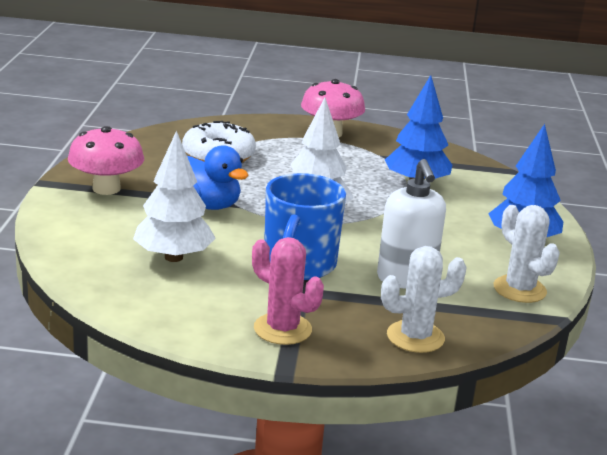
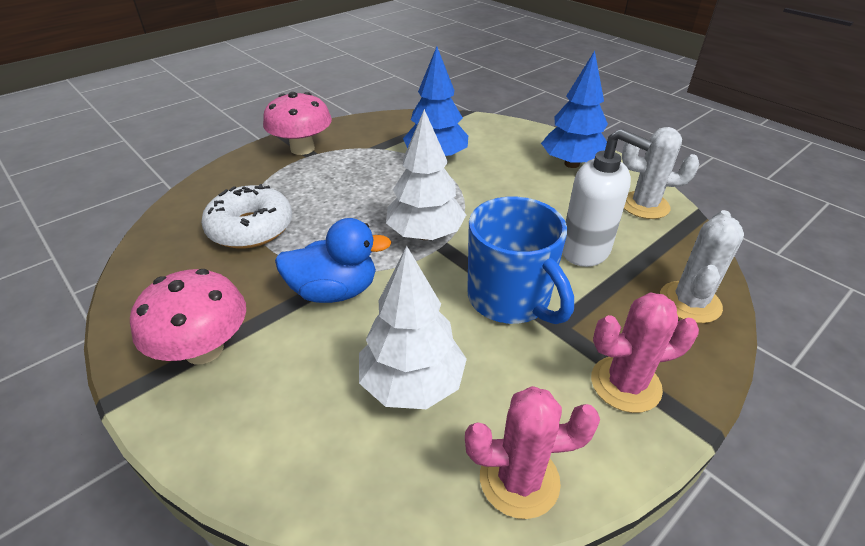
camera: 45 degrees left, 15 degrees up
(153, 312) = (519, 479): none -> pink cactus

